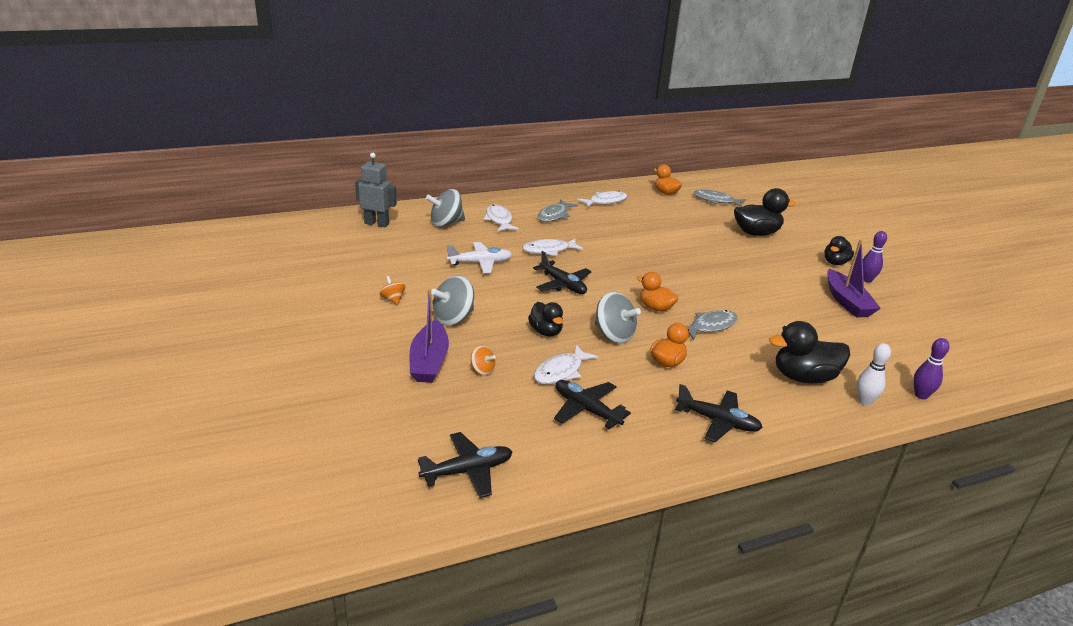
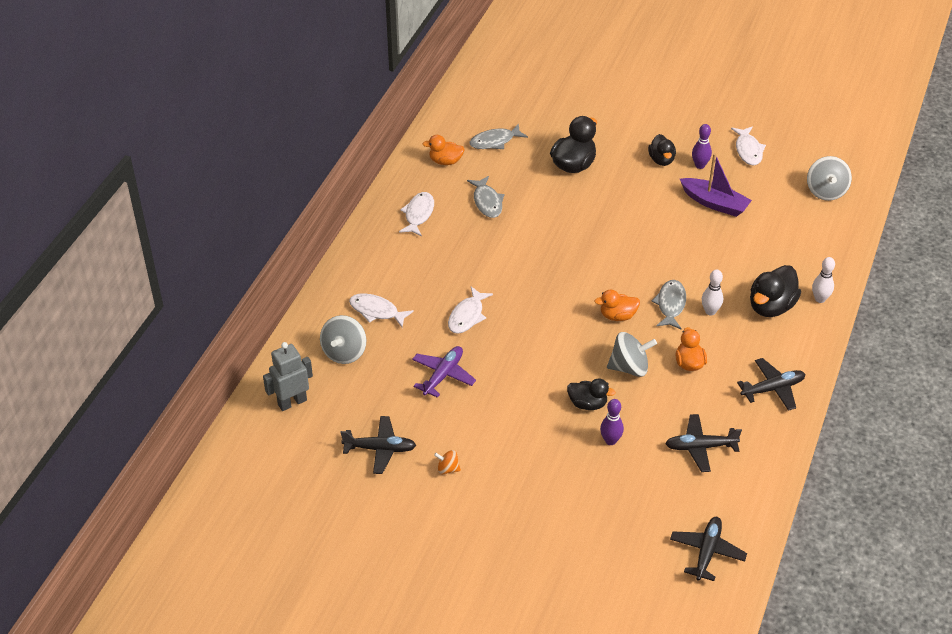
camera: 45 degrees left, 15 degrees up
(429, 361) = (562, 498): purple boat -> none
(453, 318) = (514, 447): grey spinning top -> grey spinning top (826, 191)
(480, 263) = (443, 375): white plane -> purple plane
(482, 370) = (602, 474): orange spinning top -> none
(554, 215) = (408, 268): grey fish -> grey fish (487, 202)
(561, 371) = (645, 430): white fish -> white fish (748, 150)
(563, 285) = (531, 346): black plane -> black plane (380, 449)
(739, 348) = (710, 311): none -> white bowling pin
(921, 395) = (839, 266): purple bowling pin -> purple bowling pin (610, 440)

